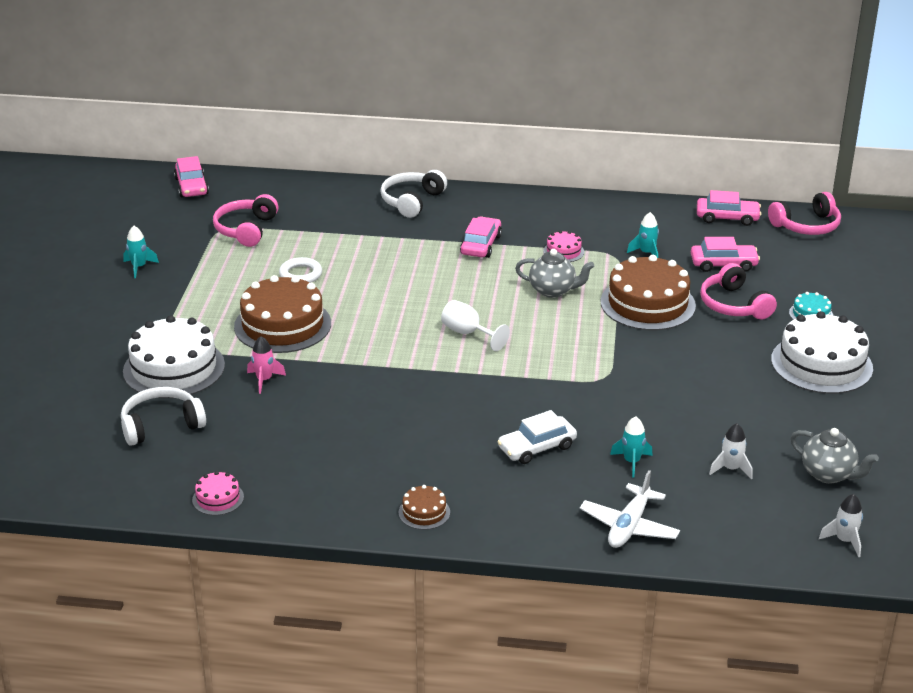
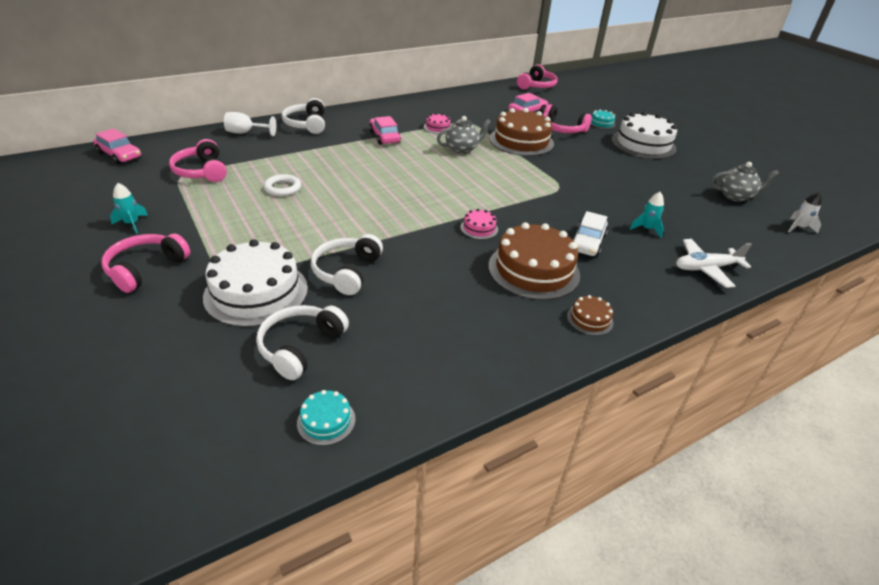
camera: 40 degrees left, 5 degrees up
(113, 314) = (146, 268): none -> pink headphones
(123, 483) = (326, 421): none -> turquoise cake
(218, 498) = (430, 389): pink cake -> pink cake (479, 228)
(264, 380) = (347, 271): pink rocket -> white headphones
(282, 325) = (311, 226): brown cake -> brown cake (533, 270)
(468, 333) = (448, 189): white goblet -> white goblet (246, 133)
(629, 526) = (706, 268): white plane -> white plane turned 90 degrees clockwise
(646, 253) = (482, 117): turquoise rocket -> none
(727, 217) = (496, 91): pink car -> none
(730, 469) = (694, 212): white rocket -> none

